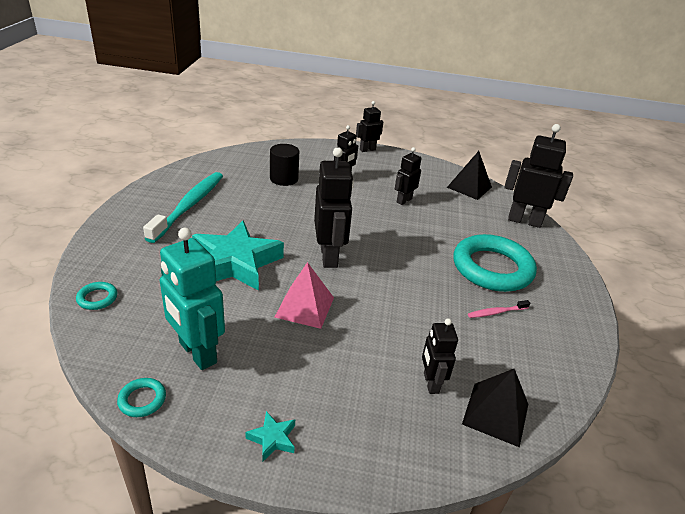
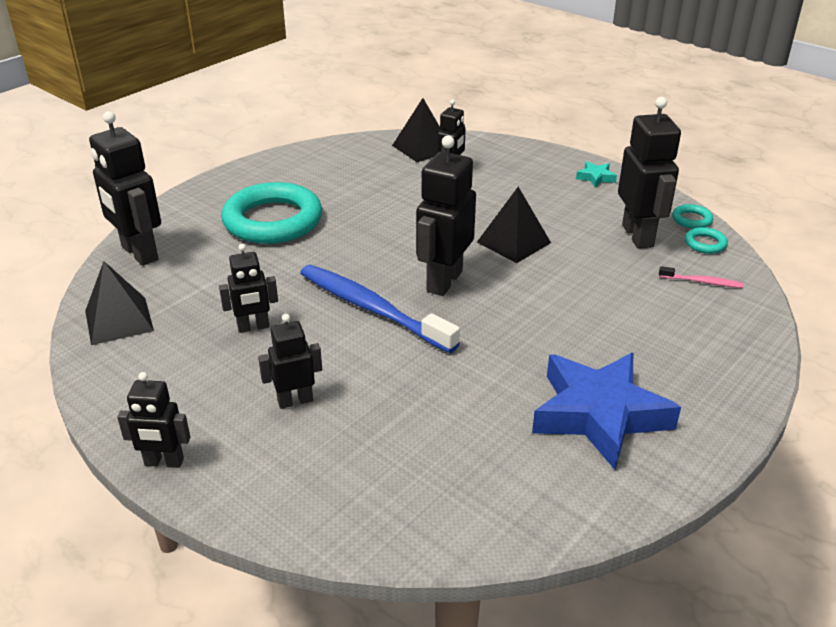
camera: 145 degrees left, 0 degrees up
(97, 298) = (739, 309): turquoise ring -> turquoise ring (705, 244)
(189, 206) = (599, 415): turquoise toothbrush -> blue star
(197, 353) = (638, 236): turquoise robot -> black robot
(235, 263) = (565, 305): turquoise star -> none
(284, 179) = (403, 430): black cylinder -> none
(304, 307) = (513, 242): pink pyramid -> black pyramid
(355, 226) = (372, 309): none -> blue toothbrush
(496, 312) = (330, 190): pink toothbrush -> pink toothbrush (702, 282)

